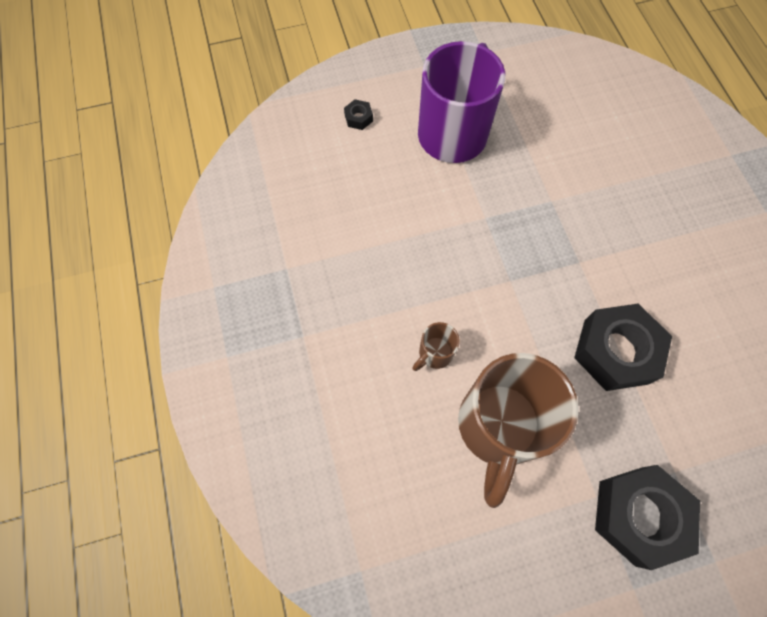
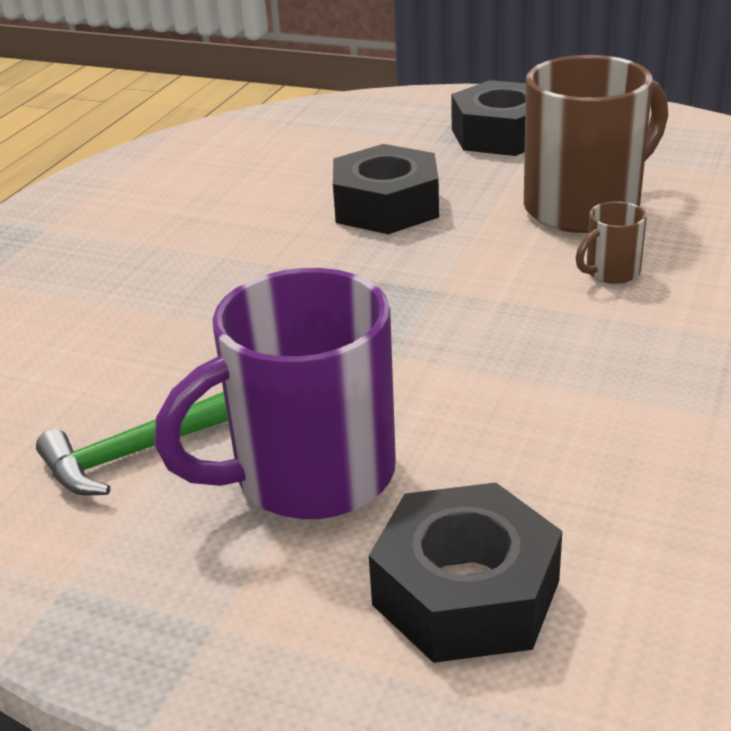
camera: 140 degrees left, 35 degrees down
(358, 118) = (466, 592): black nut -> black nut, size x2.44
(435, 353) = (611, 272): brown mug -> brown mug turned 150 degrees clockwise
(526, 107) = (137, 453): none -> green hammer

